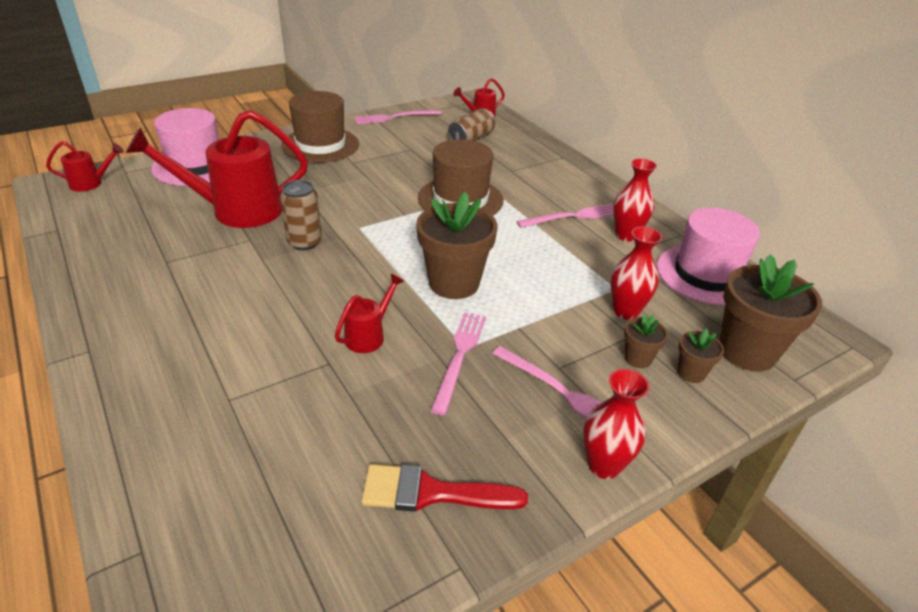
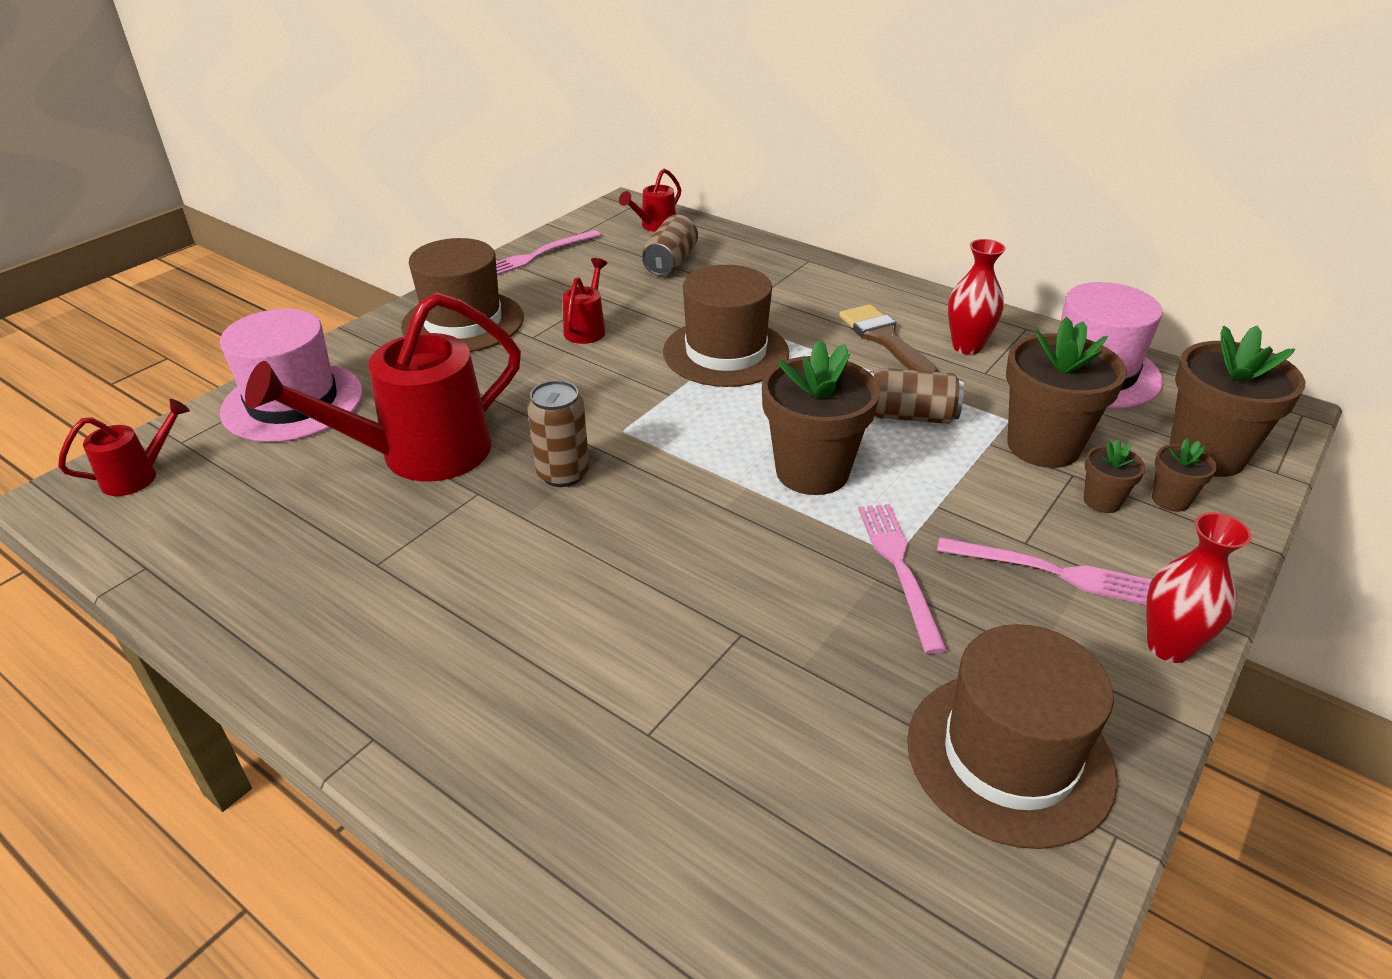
camera: 20 degrees left, 0 degrees up
(369, 336) = (762, 579): red watering can -> red watering can (587, 329)
(431, 492) = (1009, 756): red brush -> brown hat
(548, 267) = (910, 416): none -> brown can
(572, 216) = (884, 339): pink fork -> brown brush
(626, 311) = (1043, 446): red vase -> brown flower pot

